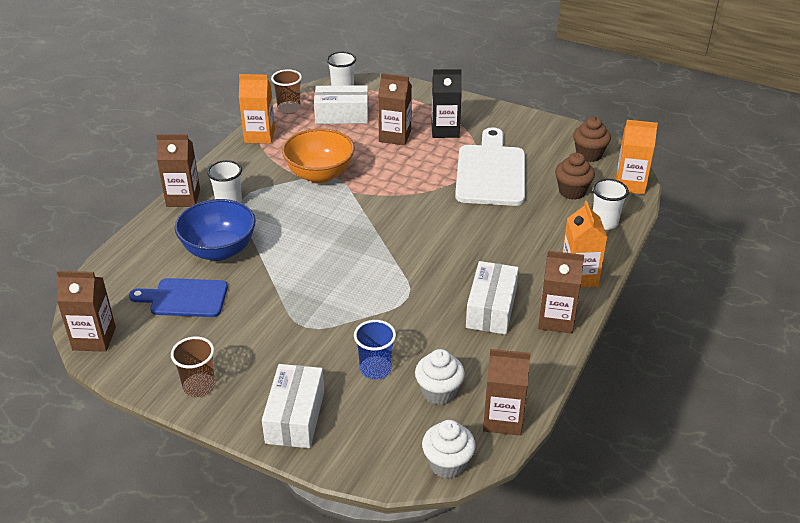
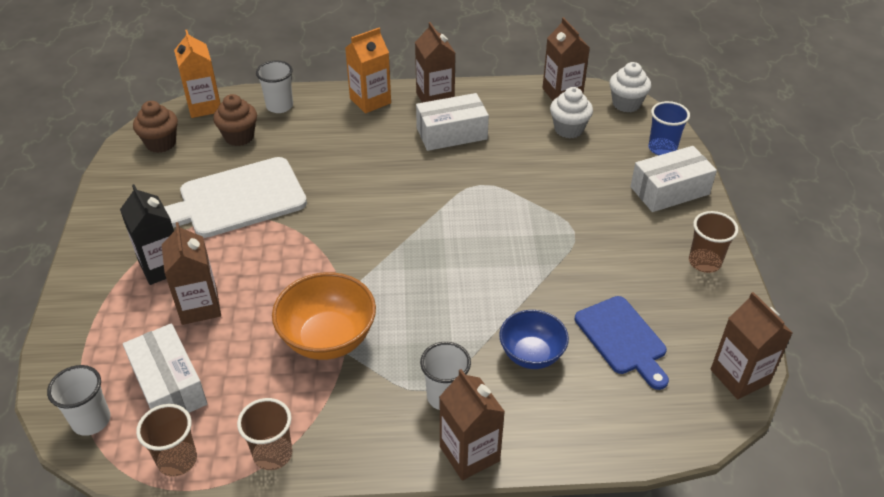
camera: 120 degrees left, 5 degrees up
(219, 250) = (531, 354): blue bowl -> blue bowl, size x0.66
(259, 136) = (273, 454): orange carton -> brown cup
(375, 369) = (579, 169): blue cup -> blue cup (662, 148)

